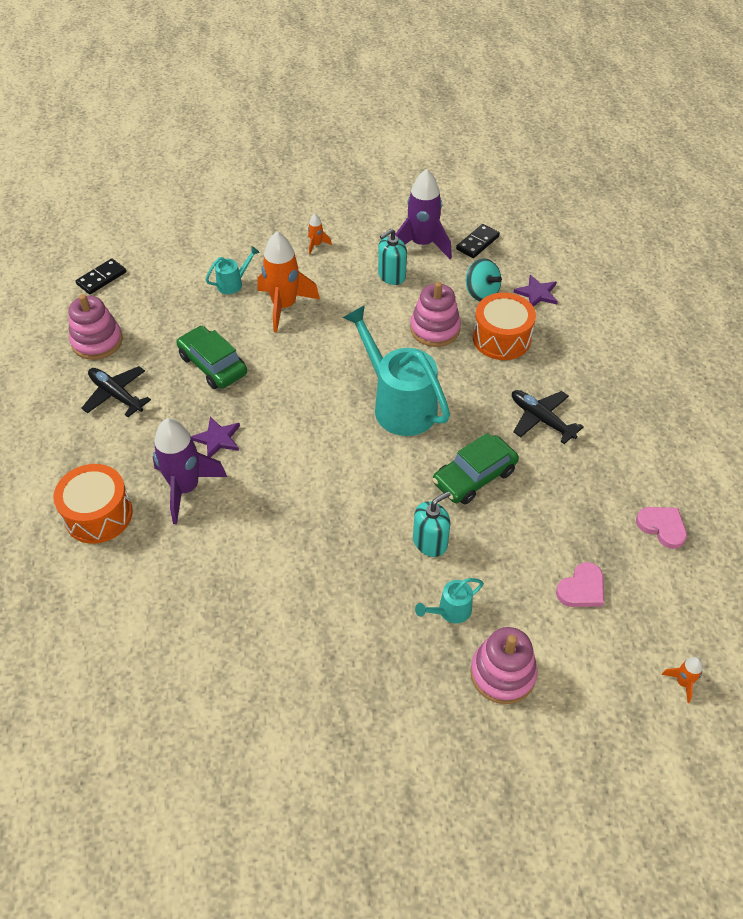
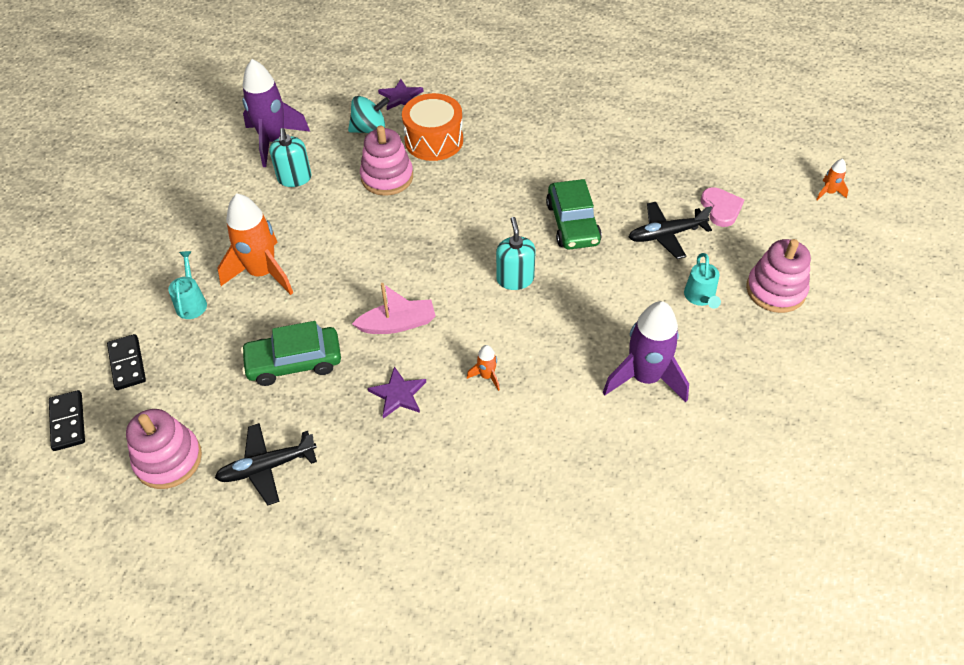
camera: 60 degrees left, 0 degrees up
(98, 514) = (427, 540): orange drum -> none
(186, 488) = (444, 445): purple rocket -> purple rocket (645, 377)
(284, 407) = (398, 324): none -> pink boat
(316, 245) = (200, 215): orange rocket -> orange rocket (487, 376)
(398, 404) = (456, 239): turquoise watering can -> none
(430, 542) = (623, 281): turquoise soap dispenser -> turquoise soap dispenser (515, 279)
(477, 243) = (307, 105): black domino -> black domino (127, 363)
(541, 419) = (540, 156): black plane -> black plane (666, 235)
(662, 527) = (689, 139): pink heart -> none

